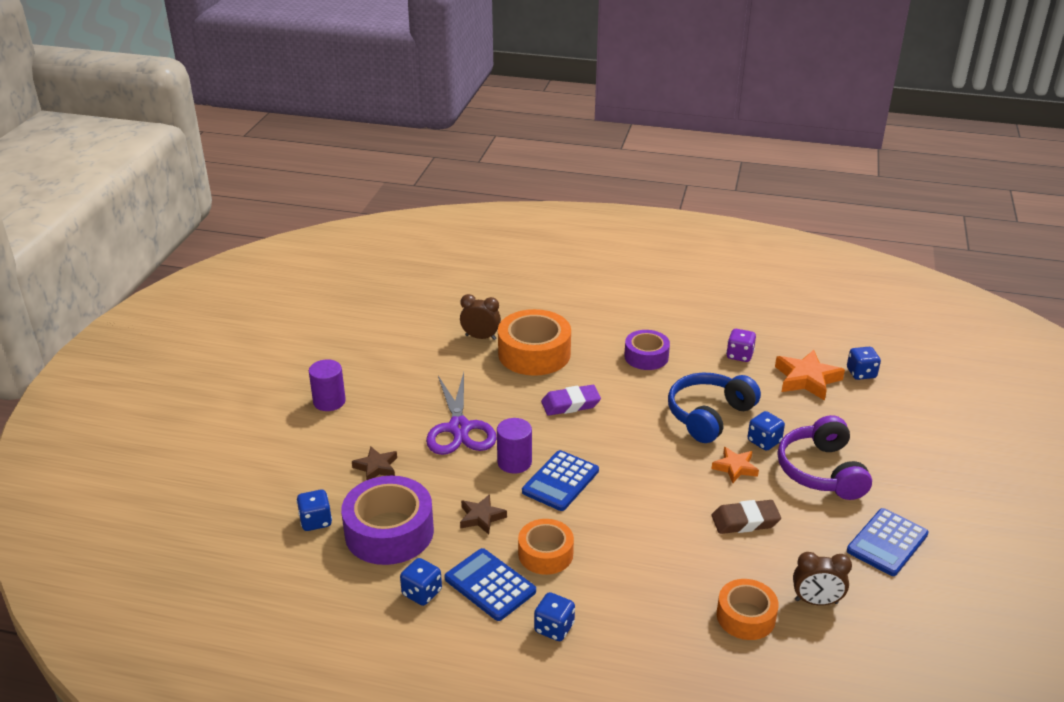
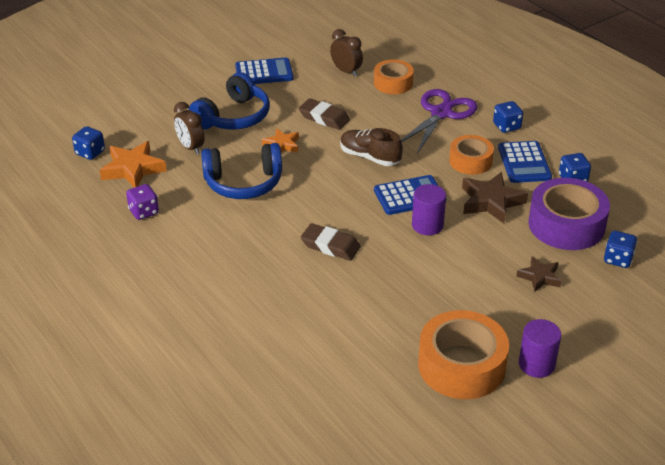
camera: 140 degrees left, 5 degrees up
(459, 428) = (442, 274): purple scissors -> purple scissors (441, 113)
(480, 337) = (327, 357): brown clock -> brown clock (190, 147)
(481, 517) = (491, 202): brown star -> brown star, size x1.63
(534, 353) = (300, 309): orange tape -> orange tape (461, 366)
(570, 404) = (330, 246): purple eraser -> brown eraser
(644, 501) = (369, 157): none -> brown shoe
(646, 356) = (214, 252): purple tape -> none
(764, 441) = (237, 149): blue dice -> none
(821, 471) = (233, 117): purple headphones -> blue headphones

